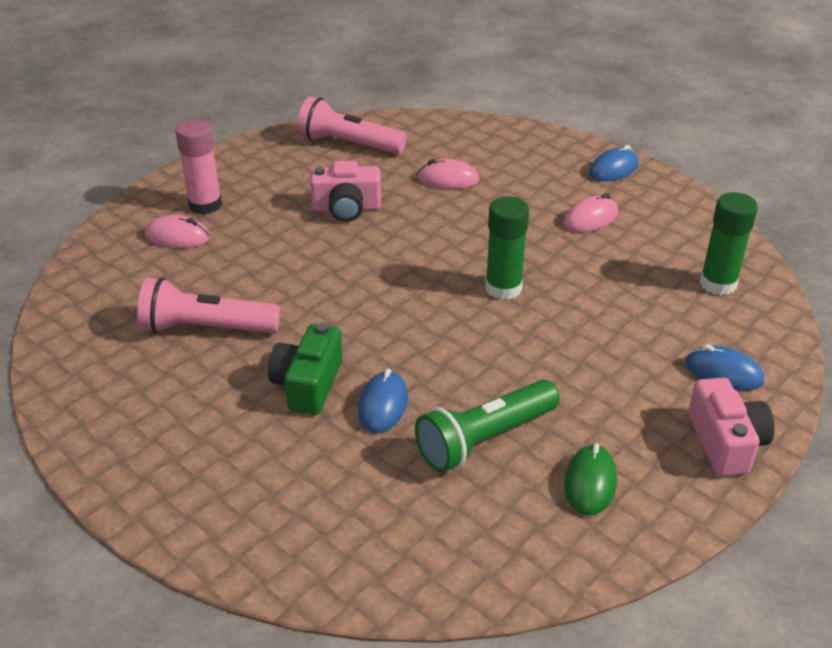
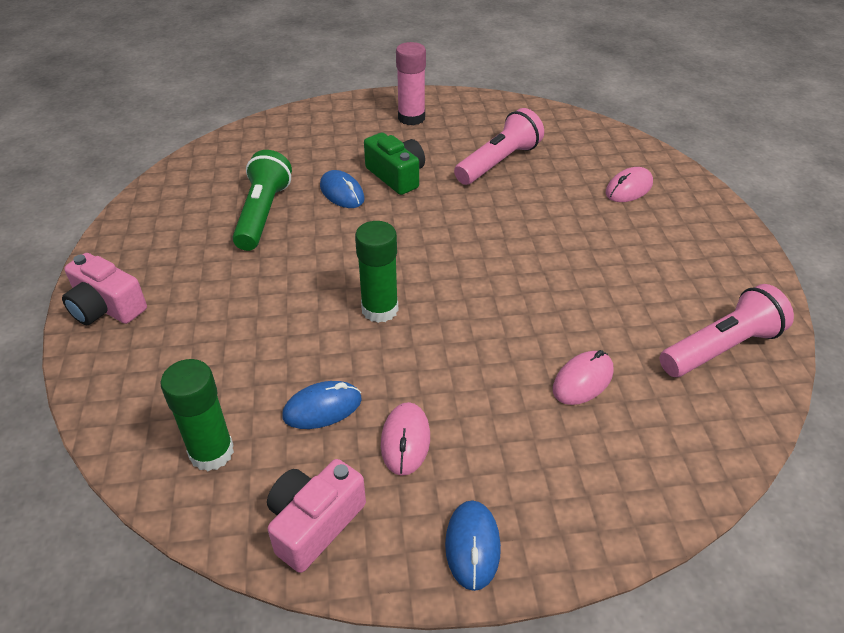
camera: 130 degrees right, 5 degrees up
(205, 205) = (667, 216): pink glue stick -> pink glue stick (411, 118)
(346, 208) = (590, 286): pink camera -> pink camera (314, 523)
(590, 483) = (177, 232): green mouse -> none
(723, 372) = (143, 360): blue mouse -> blue mouse (322, 408)

